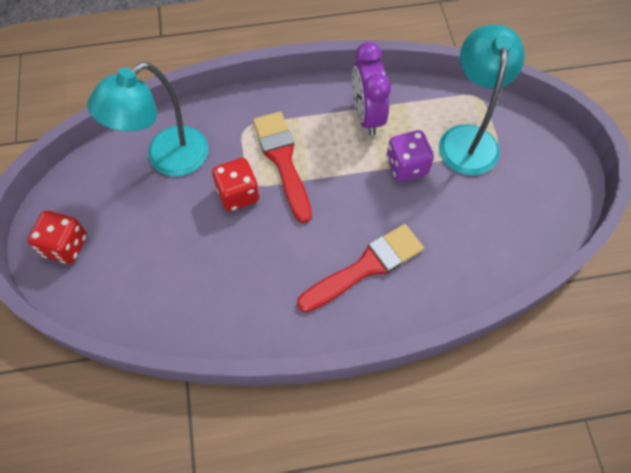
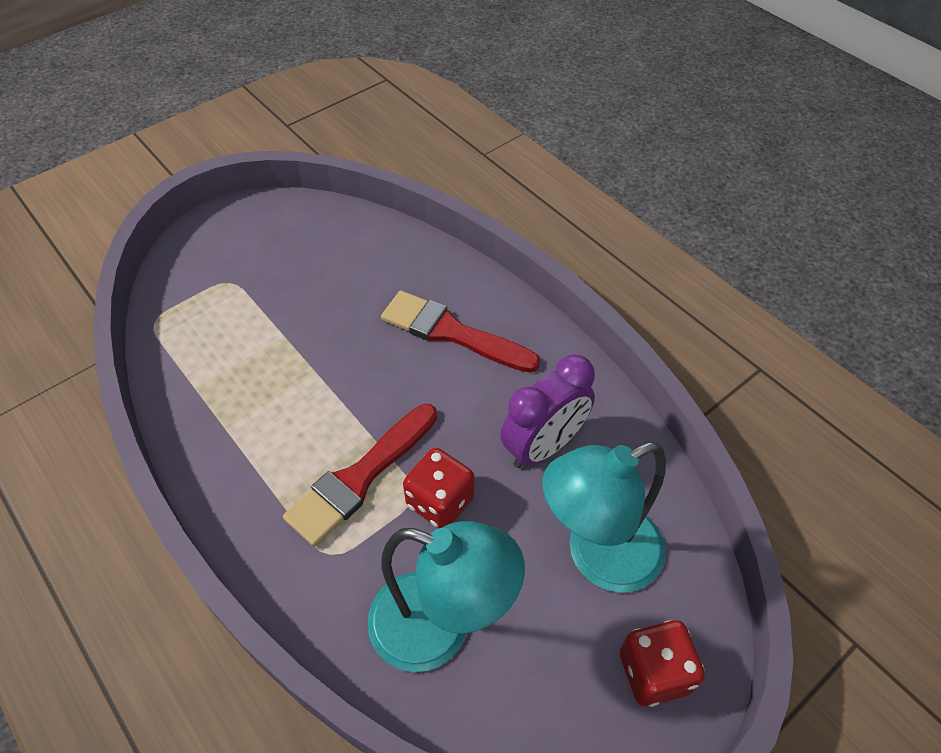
camera: 120 degrees left, 10 degrees down
(367, 116) = (238, 419): purple clock -> purple clock (543, 446)
(406, 166) = (298, 348): purple dice -> none
(468, 138) = (227, 309): turquoise lamp -> turquoise lamp (597, 556)

